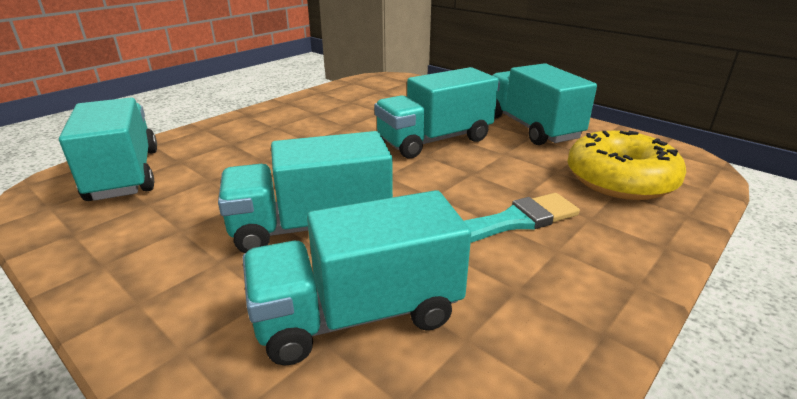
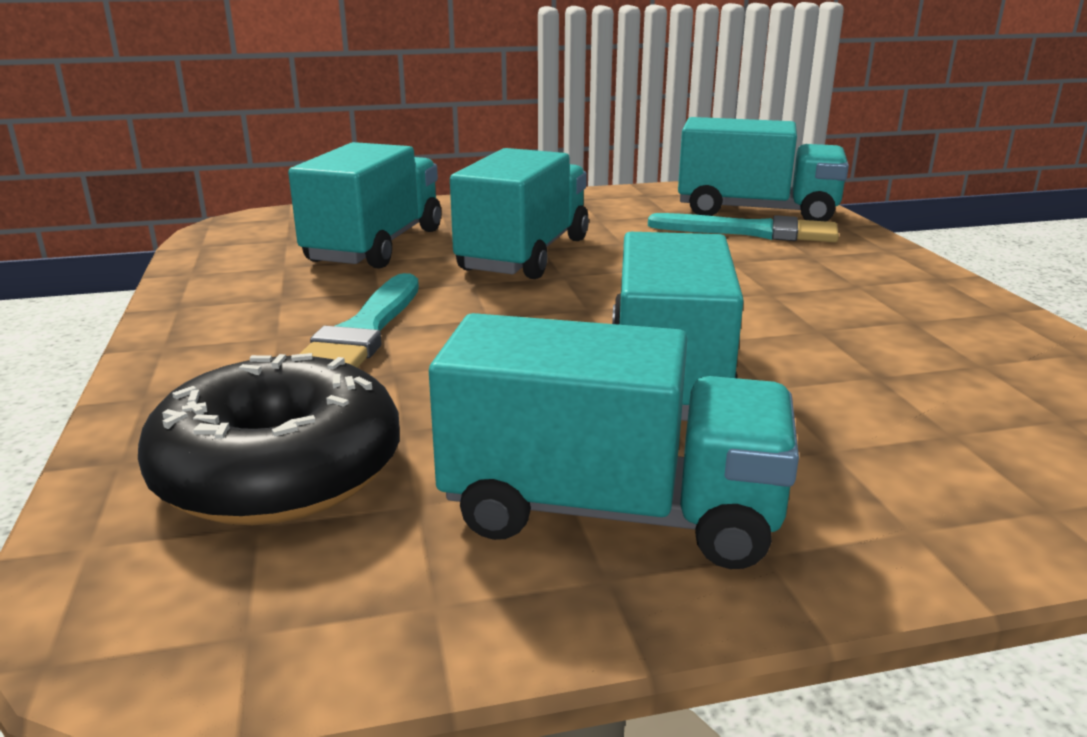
camera: 125 degrees right, 5 degrees down
(187, 166) = (752, 232): none -> turquoise brush
(620, 180) = (279, 470): yellow donut -> black donut

